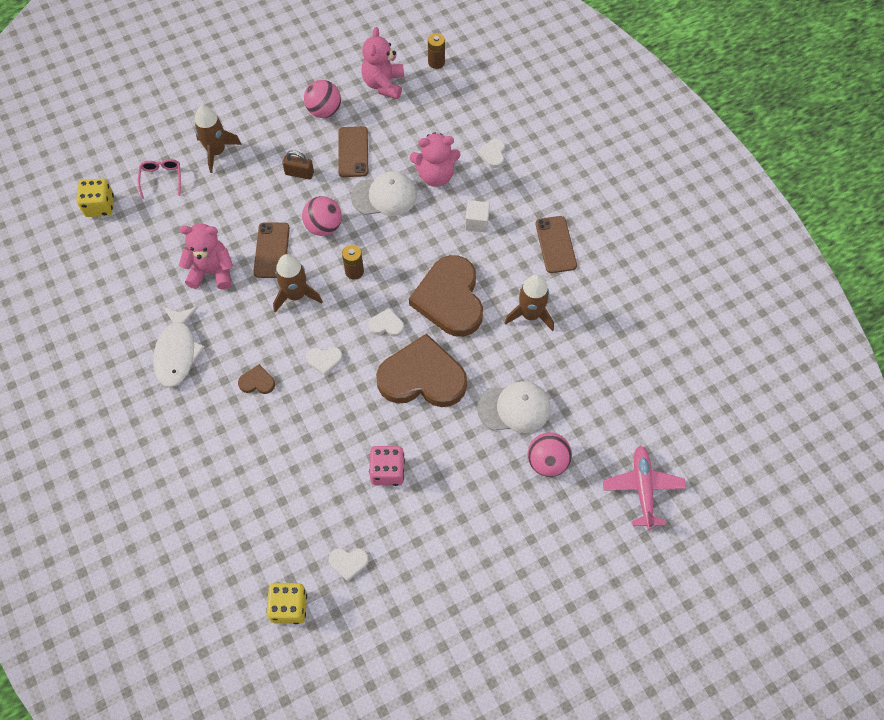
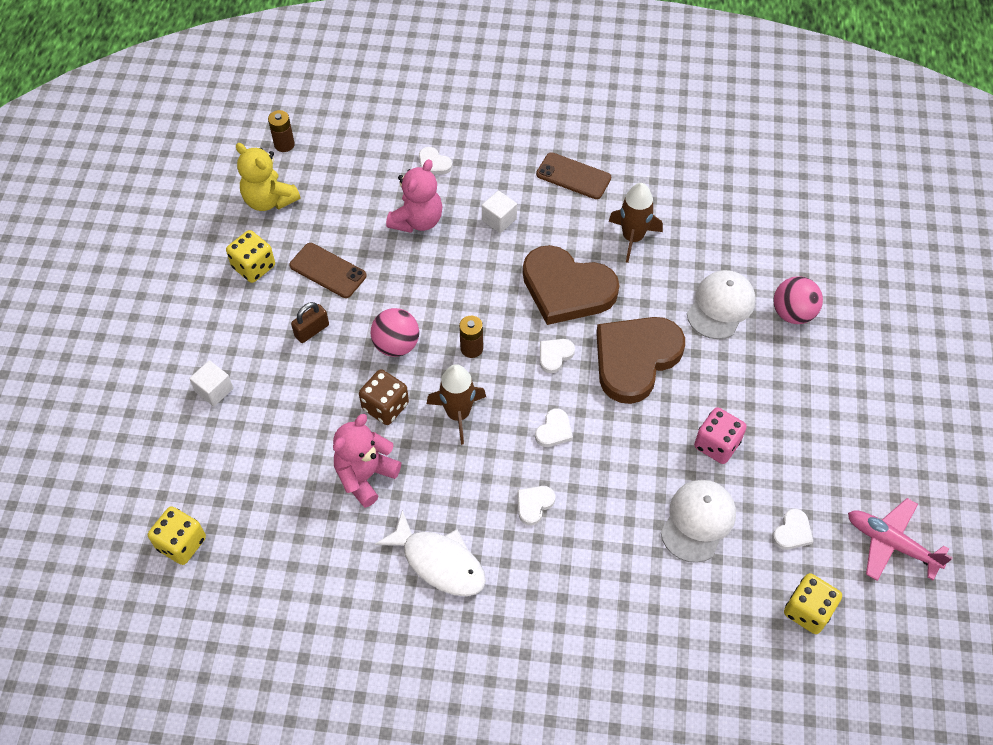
camera: 55 degrees left, 5 degrees down
(161, 179) = (201, 461): pink glasses -> none
(216, 152) = (214, 390): brown rocket -> white cube
(257, 382) = (534, 504): brown heart -> white heart
(271, 250) = (385, 406): brown phone -> brown dice
(324, 111) = (254, 267): pink ball -> yellow dice
(384, 84) = (269, 200): pink teddy bear -> yellow teddy bear
(384, 196) = (404, 274): white cap -> white cap (698, 521)
(642, 488) = (864, 260): pink plane -> pink plane (890, 543)

